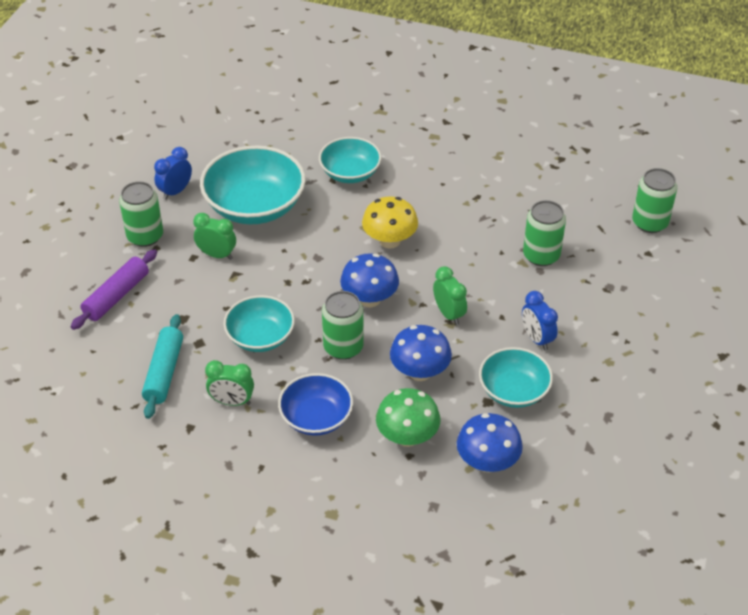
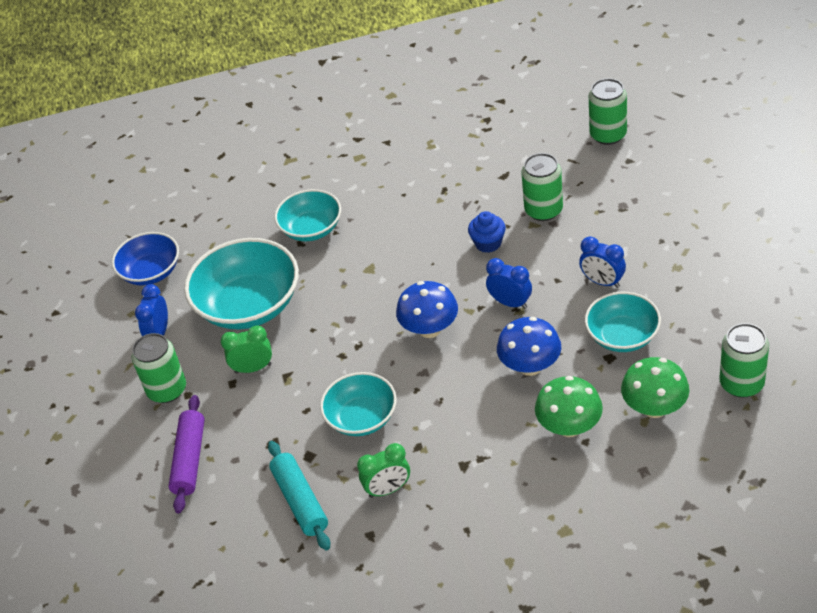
camera: 25 degrees left, 0 degrees up
(316, 418) = (476, 458): blue bowl -> blue bowl (151, 272)
(343, 347) = (444, 383): green can -> green can (741, 384)
(389, 241) = (401, 269): yellow mushroom -> none
(449, 314) = (510, 303): green clock -> blue clock
(473, 258) = (488, 243): none -> blue cupcake
(487, 462) = (654, 407): blue mushroom -> green mushroom

